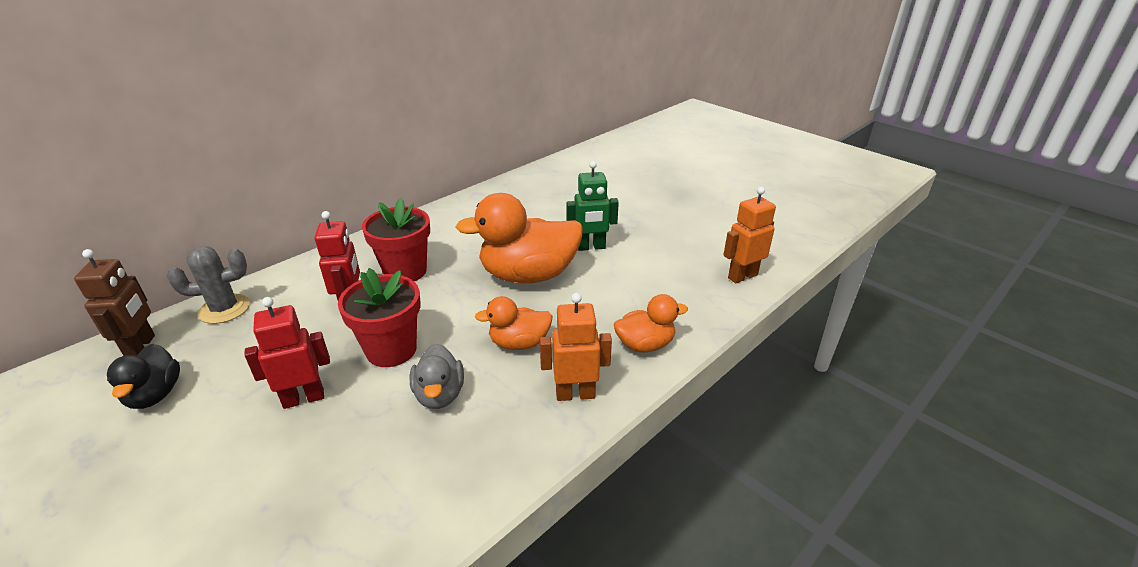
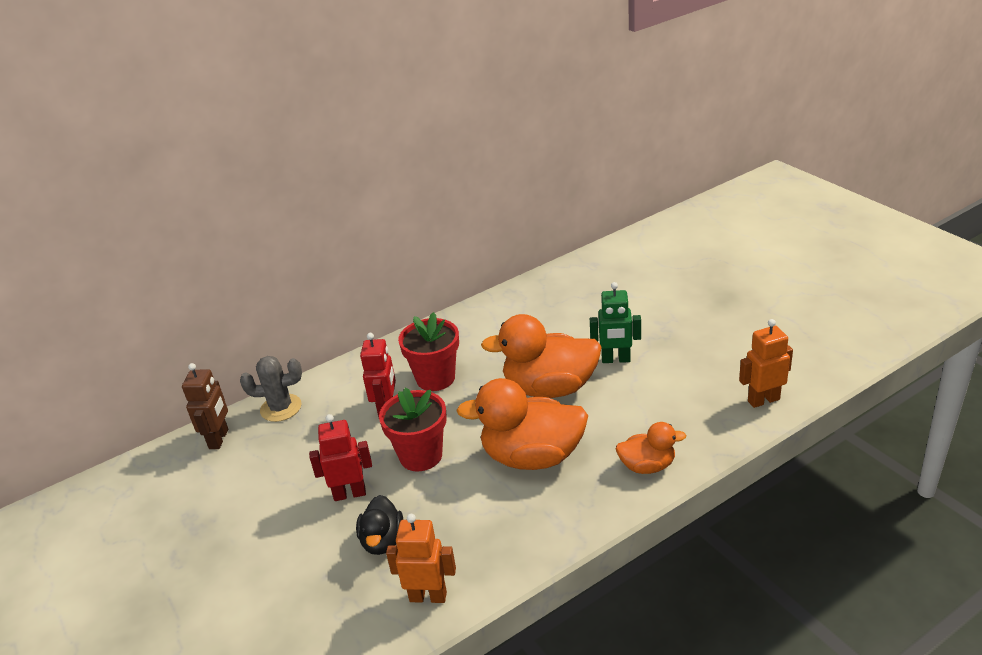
camera: 15 degrees right, 0 degrees up
(155, 395) = (235, 482): black duck -> black duck (382, 541)
(439, 395) = (459, 499): grey duck -> none
(519, 343) = (532, 457): orange duck -> orange duck, size x1.86
(575, 394) = (575, 507): orange robot -> orange robot (428, 596)

